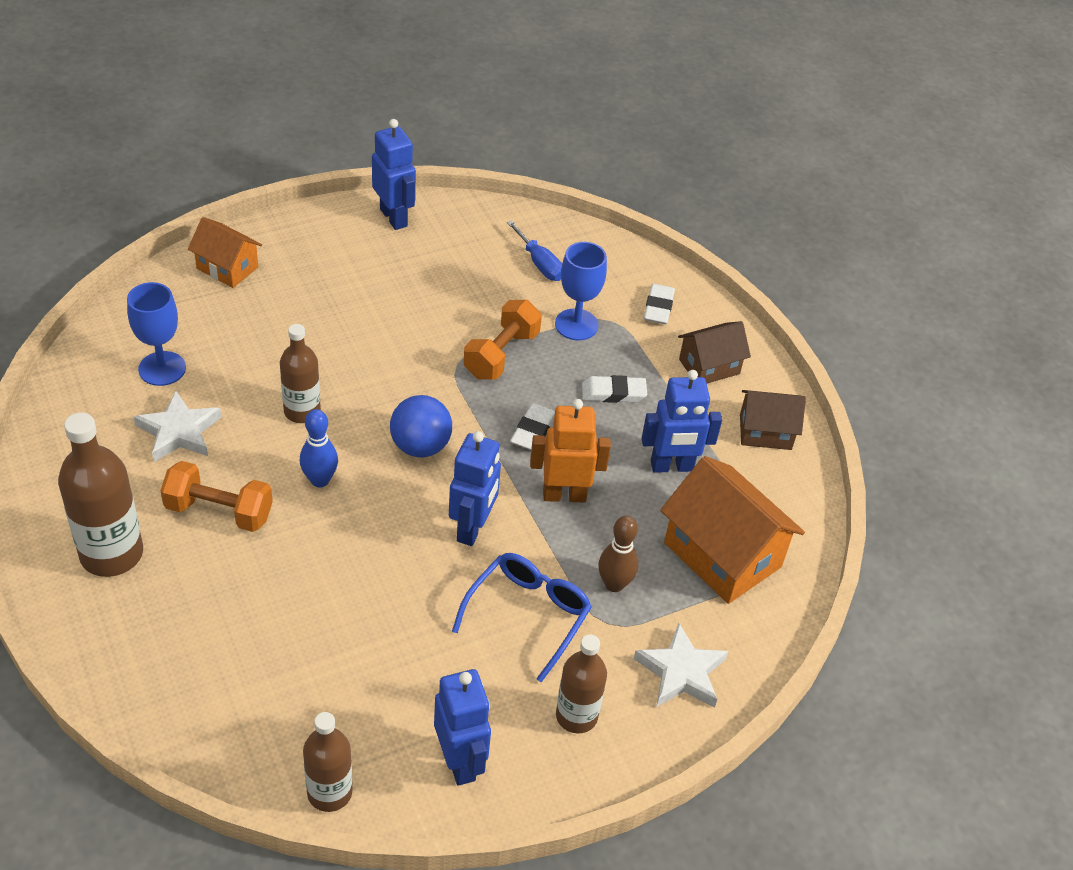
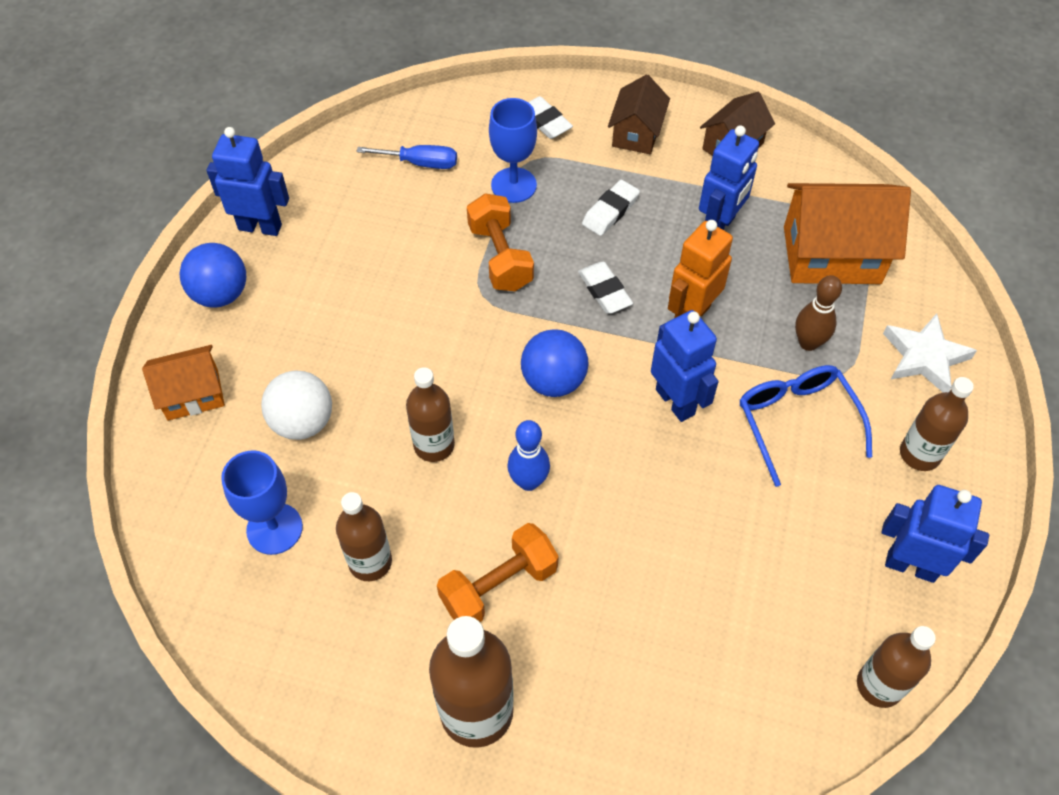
camera: 45 degrees left, 10 degrees up
(179, 431) = (370, 562): white star -> brown bottle
(256, 333) = (303, 422): none -> white ball
(319, 233) = (220, 294): none -> blue ball

